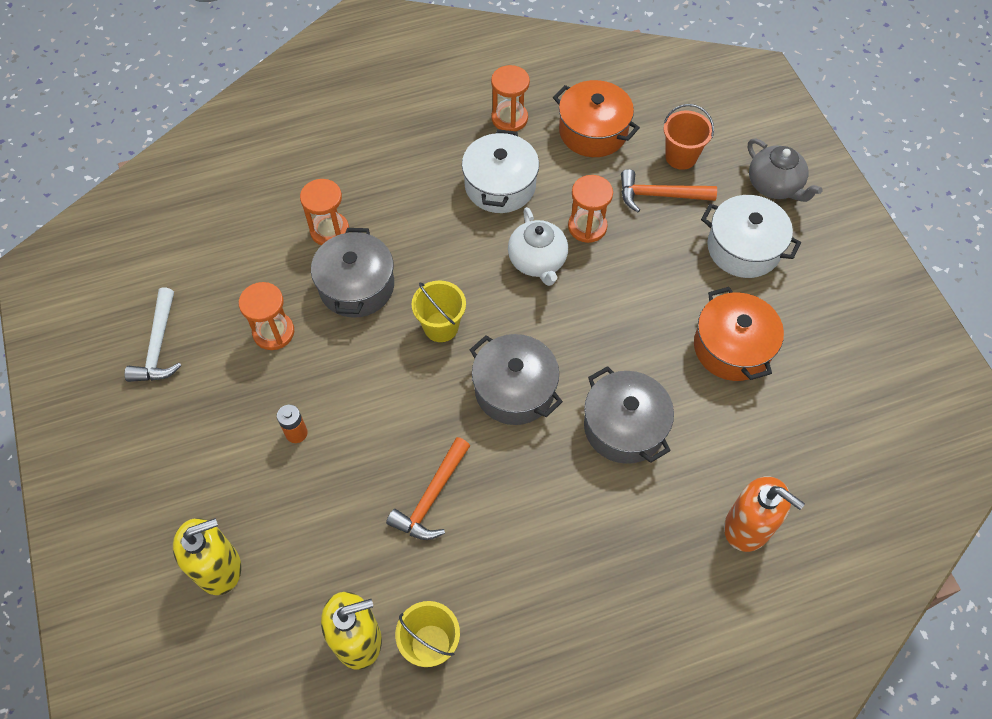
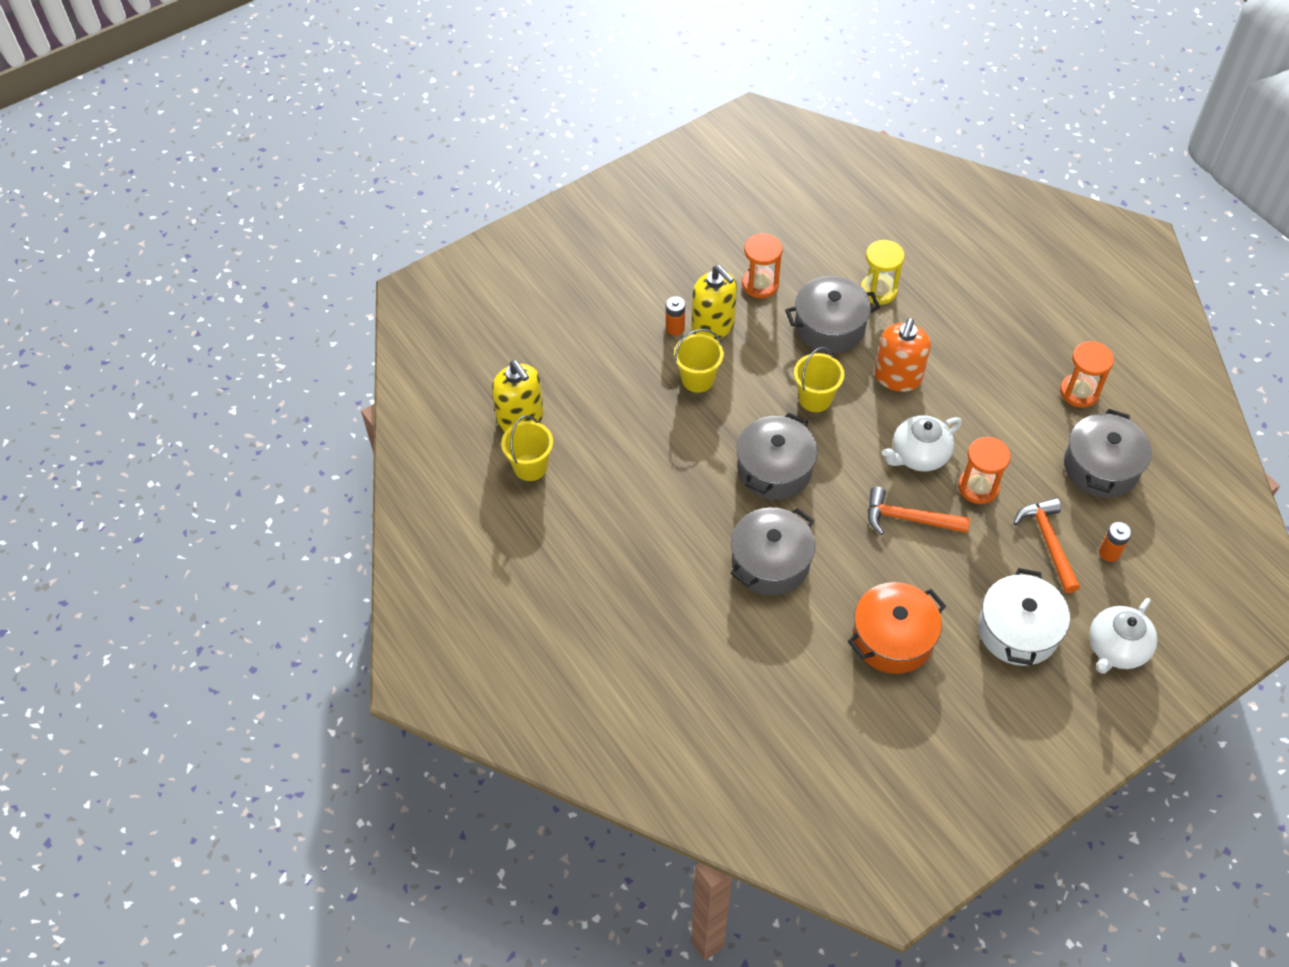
camera: 75 degrees right, 5 degrees down
(158, 346) = (717, 216): white hammer -> none
(218, 568) = (548, 315): yellow soap dispenser -> yellow soap dispenser (713, 326)
(329, 230) = (878, 291): orange hourglass -> yellow hourglass
(374, 430) = (697, 379): none -> yellow bucket
(431, 498) = (651, 435): orange hammer -> orange hammer (908, 519)
(500, 185) = (992, 404): white pot -> none
(593, 131) = (1101, 467): orange pot -> grey pot
(681, 157) = (1109, 553): orange bucket -> orange battery
(748, 527) = (707, 681): orange soap dispenser -> orange soap dispenser (898, 377)
(774, 185) = (1116, 648): grey teapot -> white teapot

